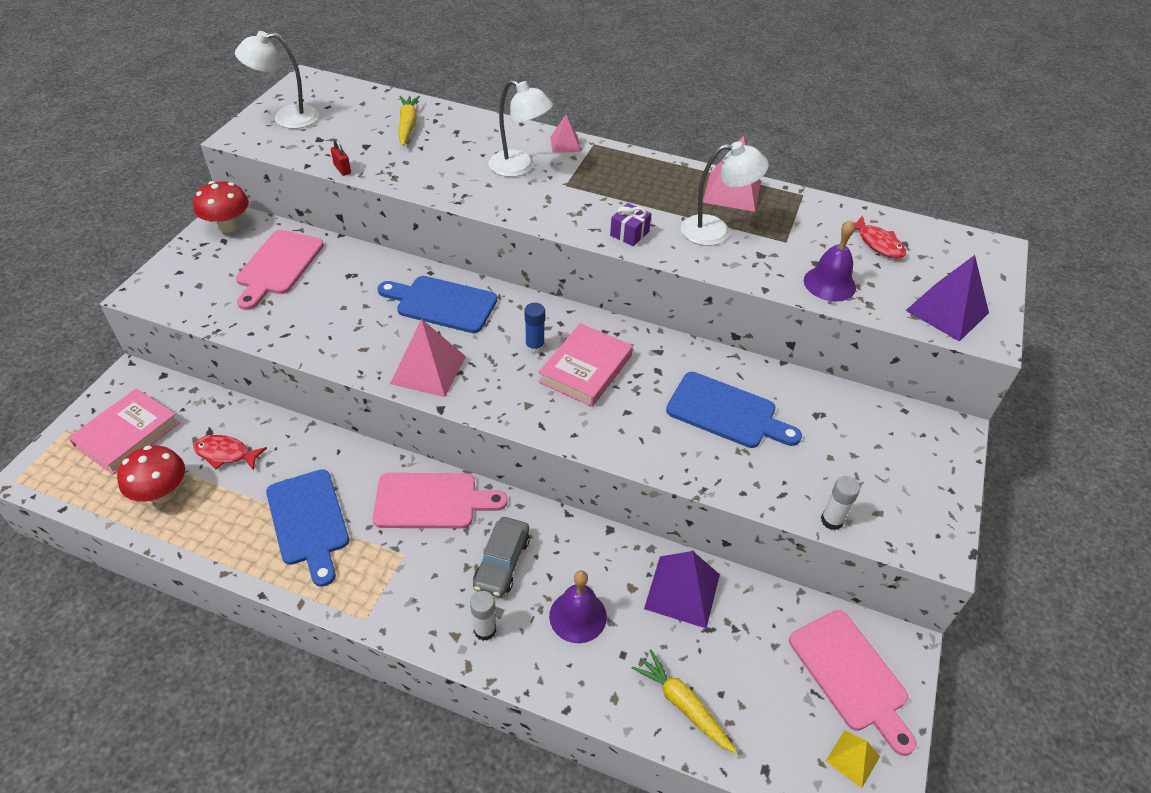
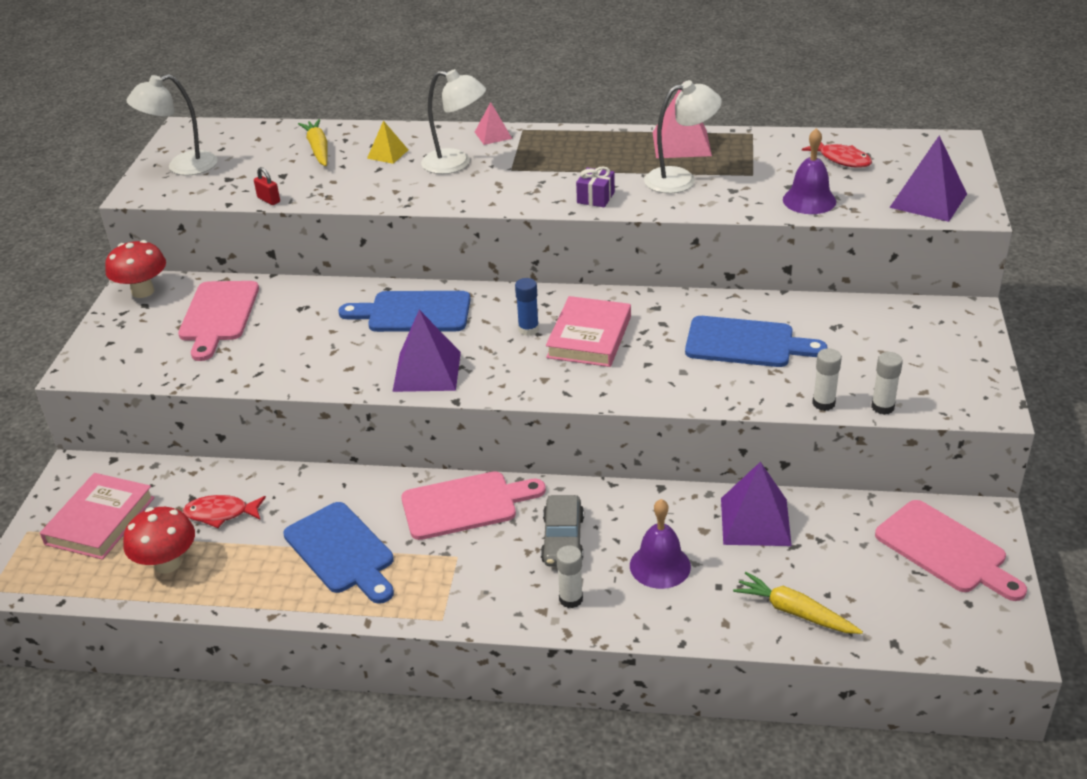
camera: 10 degrees left, 10 degrees down
(428, 370) = (427, 371): pink pyramid -> purple pyramid
(776, 501) = (823, 403): none -> white glue stick
(852, 758) = (972, 614): yellow pyramid -> yellow pyramid (387, 154)

